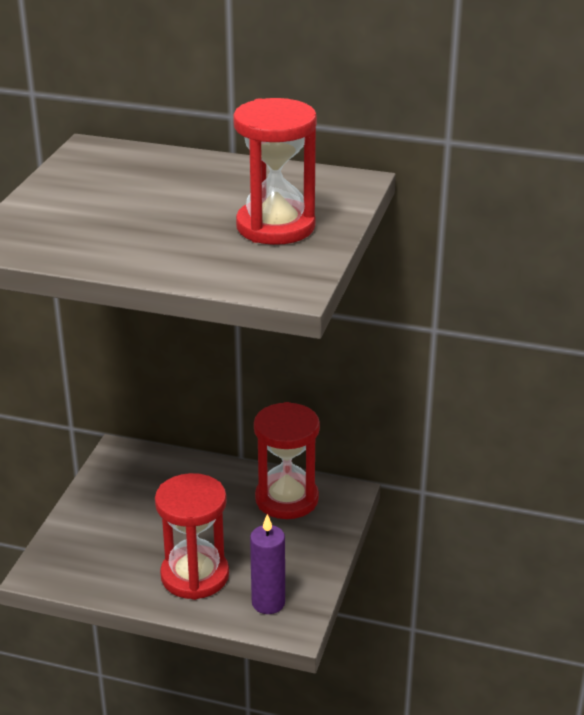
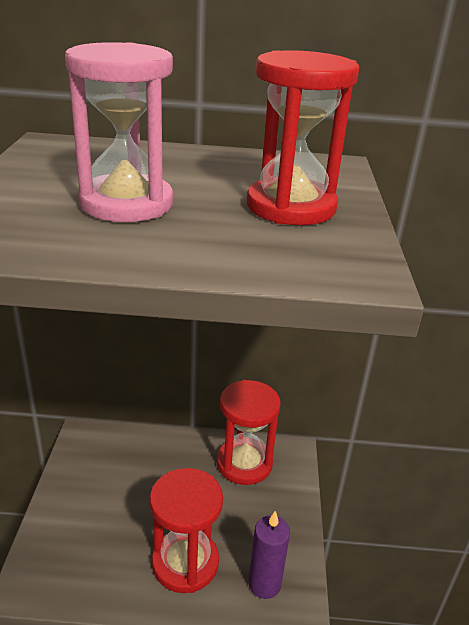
camera: 15 degrees left, 0 degrees up
(136, 217) = (126, 203): none -> pink hourglass

